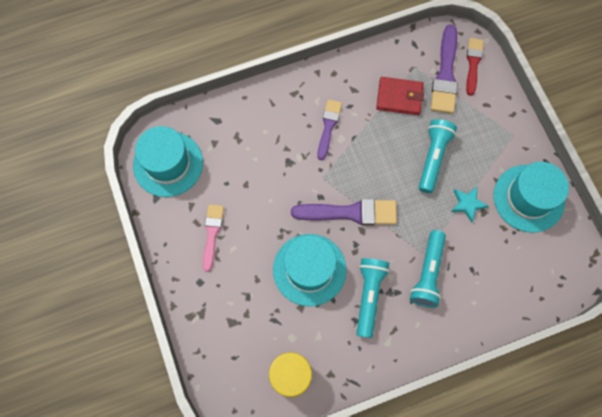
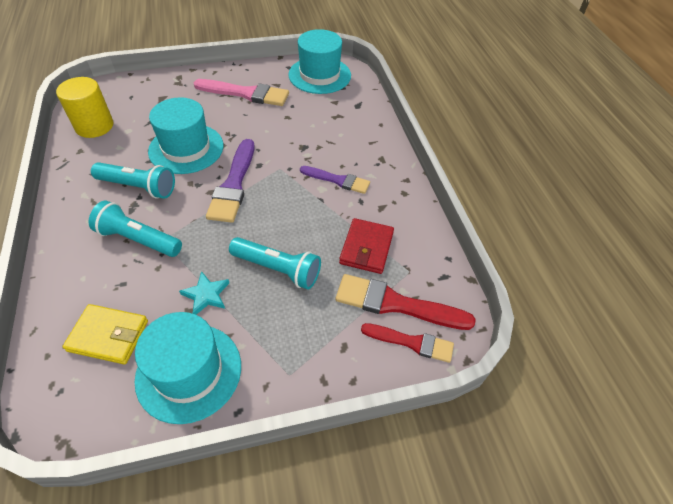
camera: 95 degrees right, 20 degrees down
(212, 234) = (246, 93): pink brush -> pink brush, size x1.56
(445, 74) = (396, 304): purple brush -> red brush
(516, 261) = (108, 336): none -> yellow wallet

